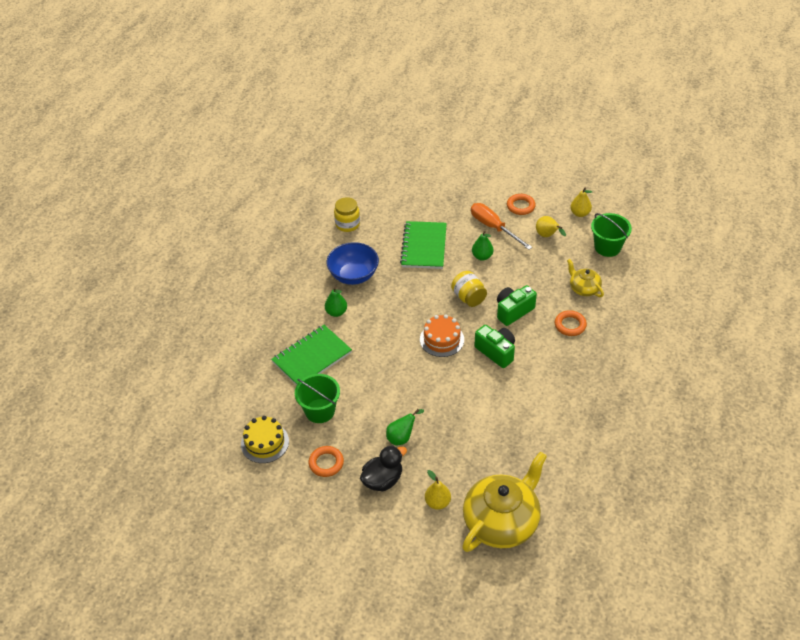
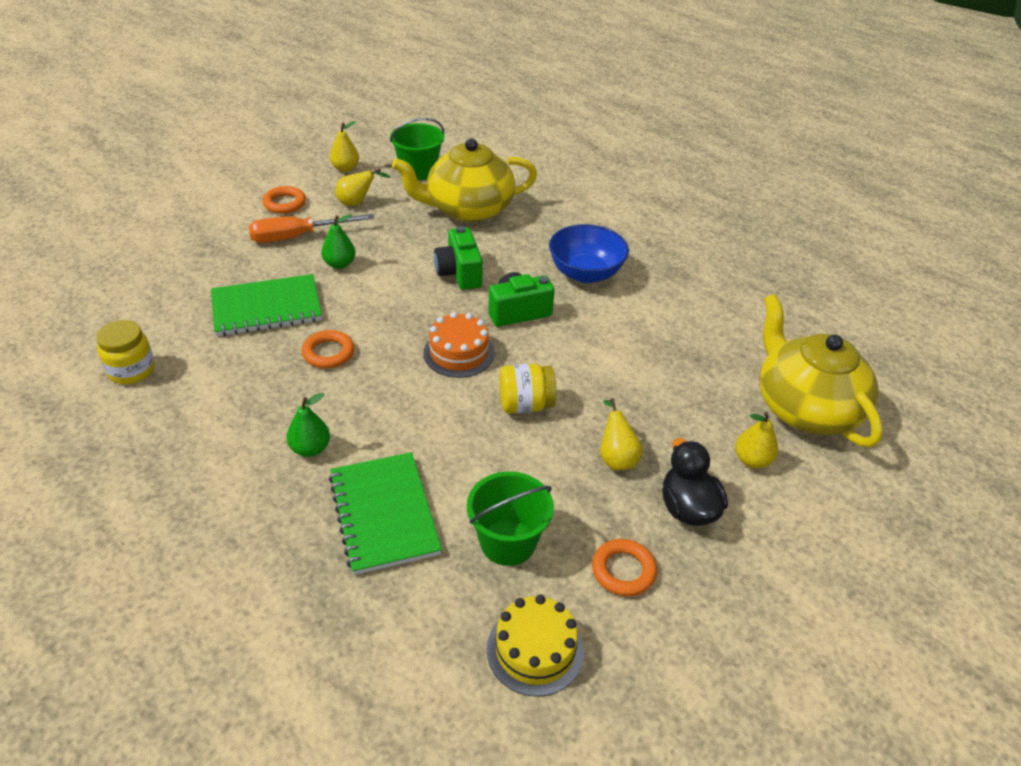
camera: 70 degrees left, 5 degrees down
(353, 275) = (250, 401): blue bowl -> blue bowl (585, 273)
(402, 437) = (616, 458): green pear -> yellow pear
(424, 246) = (267, 308): green notebook -> green notebook turned 45 degrees counterclockwise
(468, 297) = (403, 301): yellow jar -> yellow jar (525, 405)
(570, 325) = (518, 239): orange ring -> orange ring (328, 353)
(584, 288) = (468, 209): yellow teapot -> yellow teapot, size x2.02

